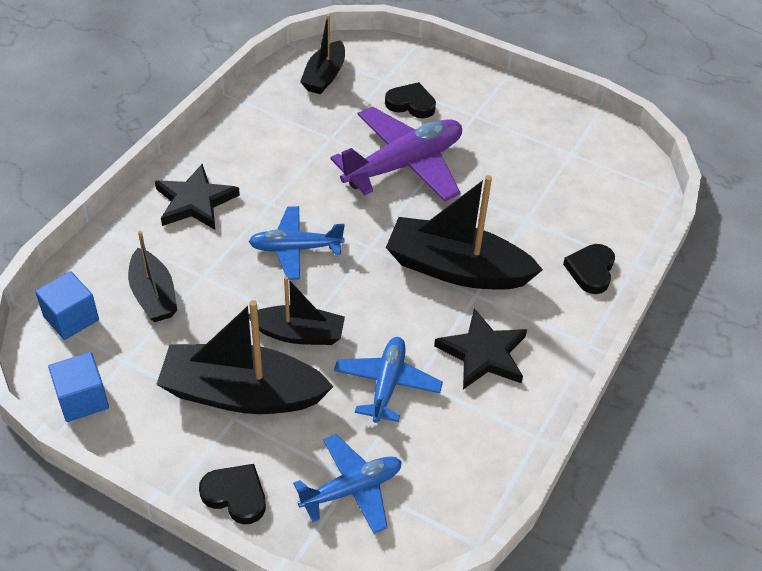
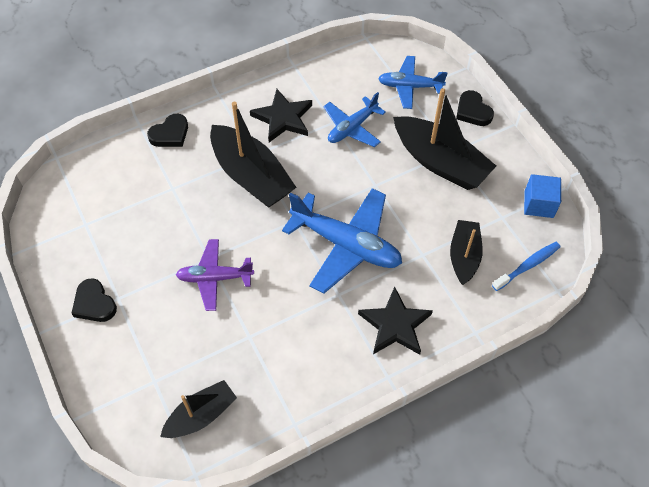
camera: 145 degrees left, 10 degrees up
(71, 318) = (527, 266): blue cube -> blue toothbrush
(295, 249) = (346, 245): blue plane -> blue plane, size x1.65
(299, 334) = (383, 182): black boat -> none
(404, 165) = (215, 278): purple plane -> purple plane, size x0.61
(411, 104) = (156, 339): black heart -> black heart (94, 303)

